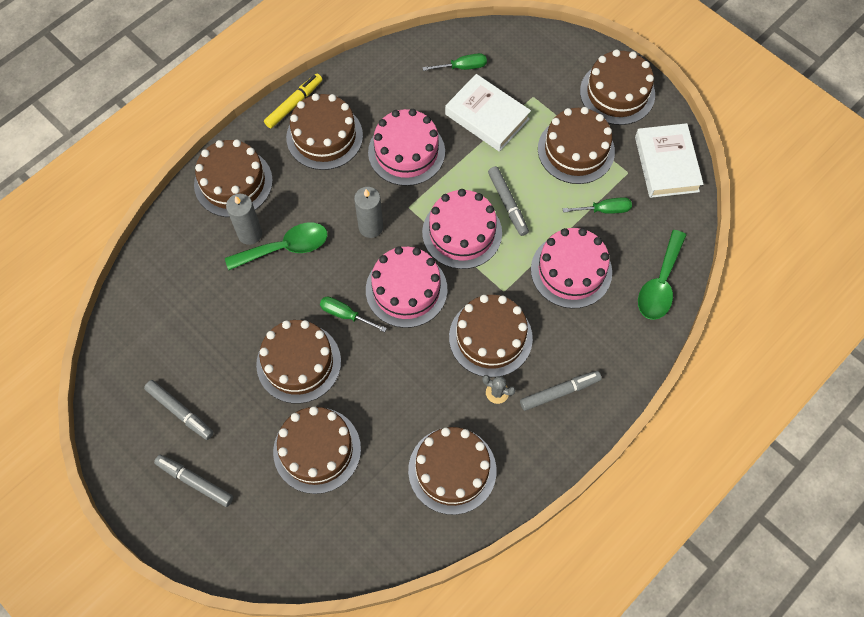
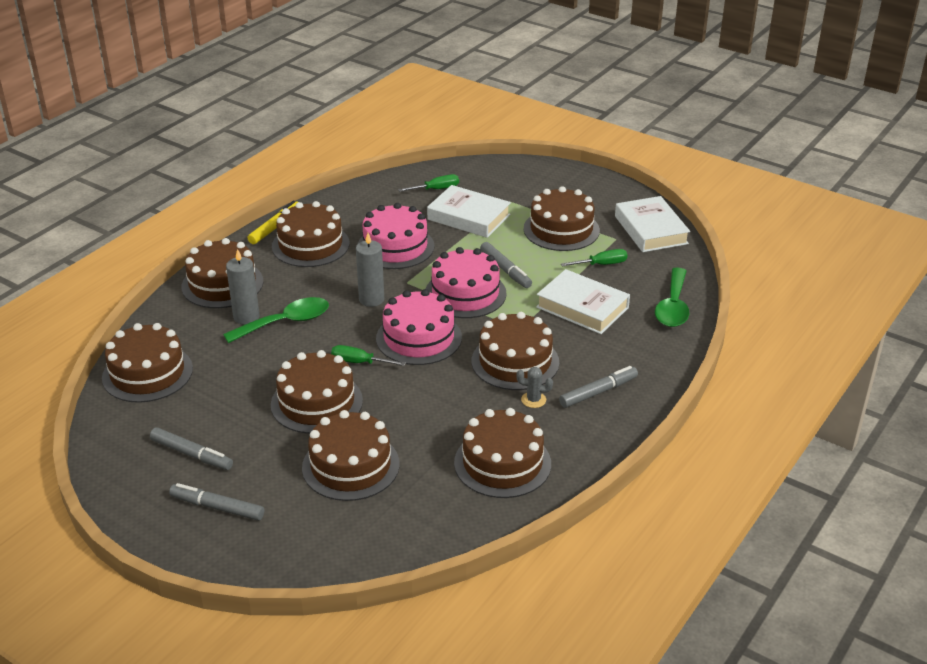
camera: 10 degrees left, 30 degrees down
(571, 271) = (582, 307): pink cake -> white book
(617, 93) = (588, 191): brown cake -> brown cake (147, 373)

